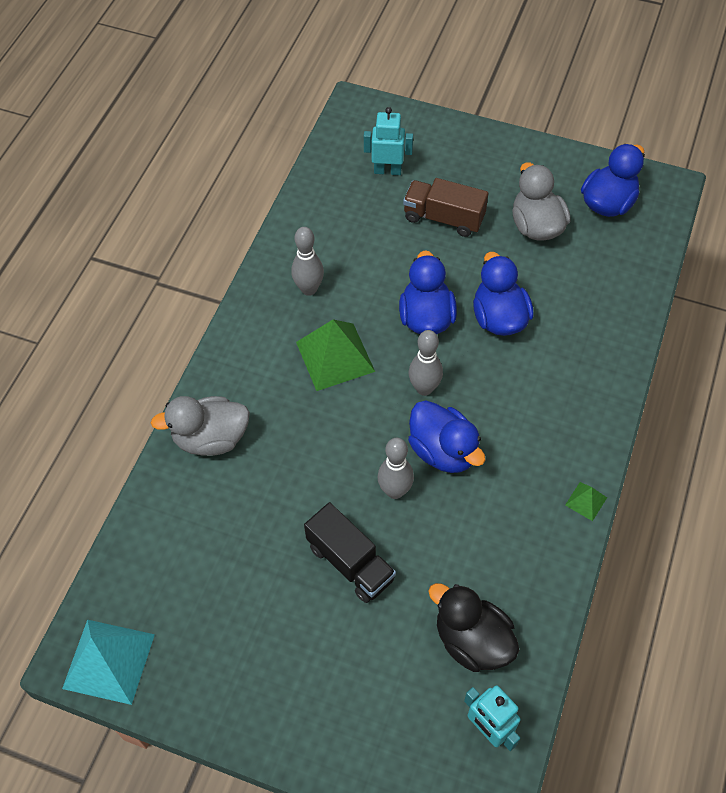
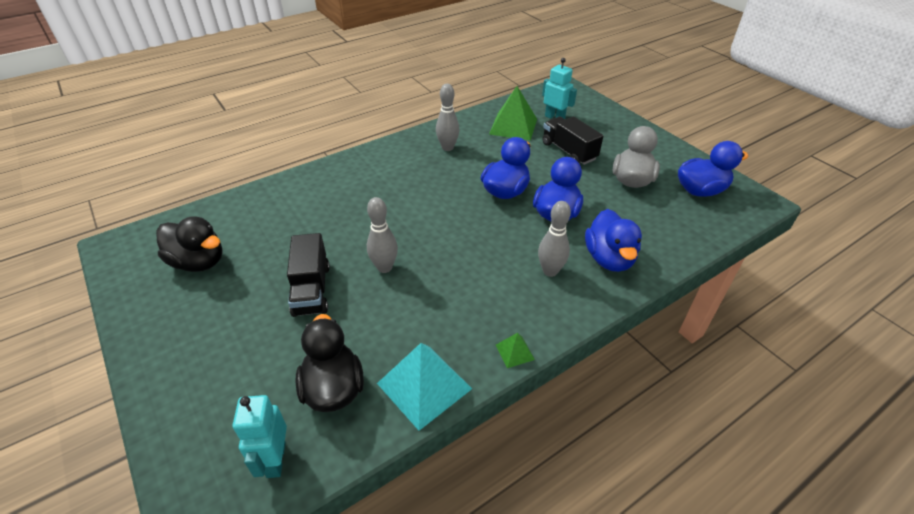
camera: 35 degrees right, 15 degrees down
(109, 661) = (127, 256): turquoise pyramid -> turquoise pyramid (424, 386)
(198, 612) = (199, 262): none -> black duck
(211, 438) = (312, 186): grey duck -> none
(335, 356) = (427, 183): green pyramid -> green pyramid (513, 126)
(424, 388) = (465, 225): grey bowling pin -> grey bowling pin (550, 271)
(443, 218) = (568, 151): brown truck -> black truck
(443, 451) = (440, 263): blue duck -> blue duck (609, 259)

